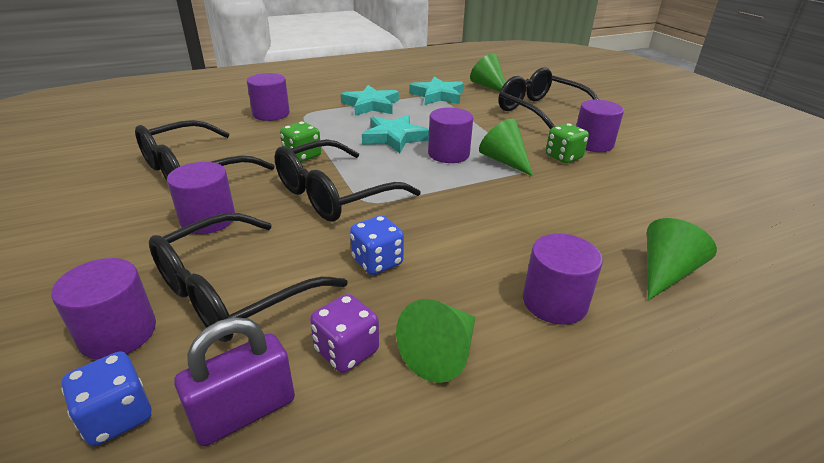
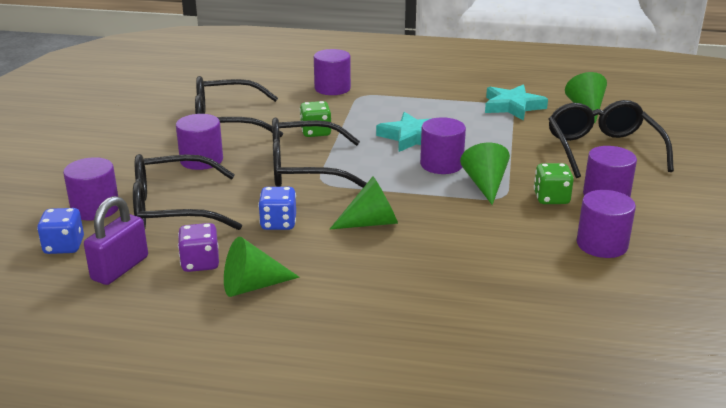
camera: 35 degrees right, 5 degrees down
(244, 412) = (120, 268): purple padlock -> purple padlock turned 60 degrees counterclockwise
(371, 105) = (431, 101): turquoise star -> none
(554, 302) = (367, 291): purple cylinder -> purple cylinder (602, 244)
(665, 273) = (487, 308): green cone -> green cone (371, 223)

